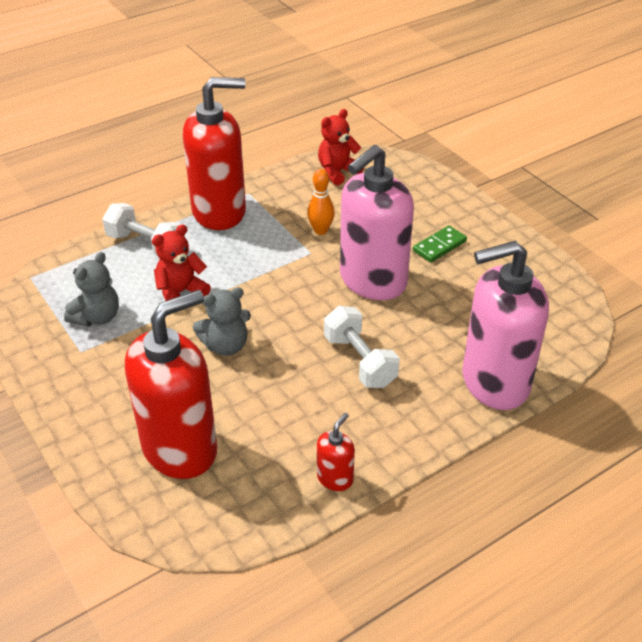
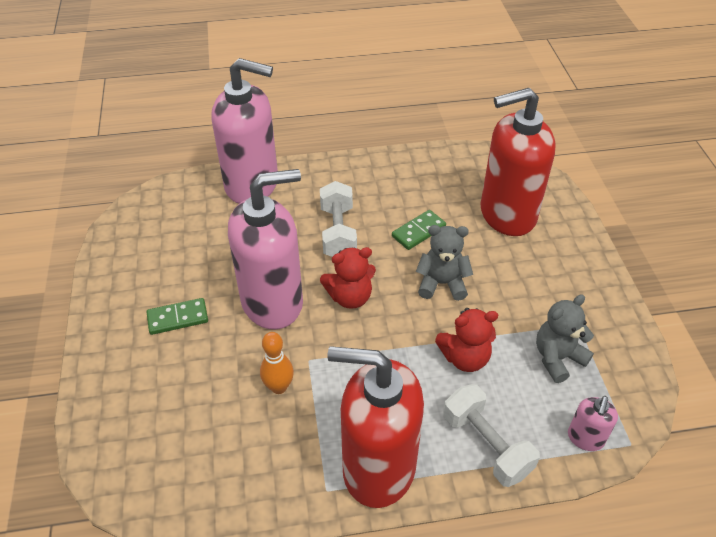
camera: 155 degrees left, 5 degrees up
(68, 270) = (585, 438): none -> pink soap dispenser
(275, 391) = (418, 231): none -> green domino
(335, 478) = (407, 164): red soap dispenser -> none
(338, 172) = (191, 484): red teddy bear -> red teddy bear (350, 297)

